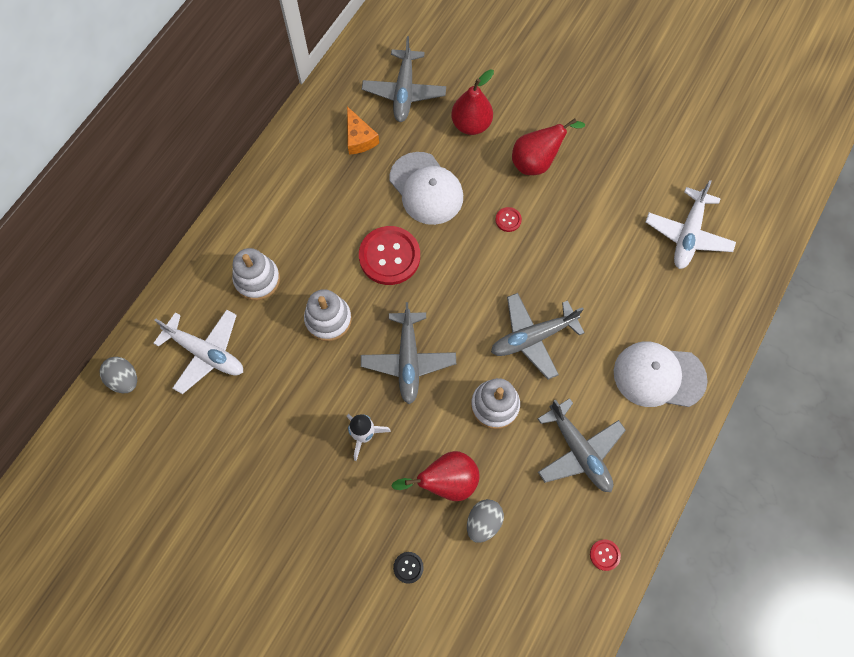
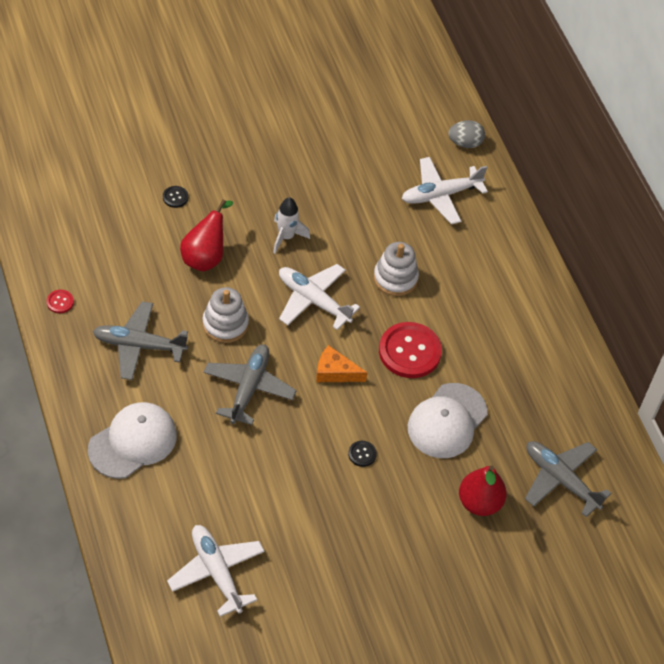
camera: 125 degrees right, 15 degrees down
(257, 279) = (471, 260): white stacking toy -> none
(359, 138) = (541, 412): orange cheese -> orange cheese (335, 372)
(408, 360) = (313, 300): grey plane -> white plane
(426, 188) = (447, 421): white cap -> white cap turned 60 degrees counterclockwise
(483, 522) = (157, 255): grey egg -> none
(508, 220) = (362, 454): red button -> black button
(536, 162) = (395, 520): red pear -> none

